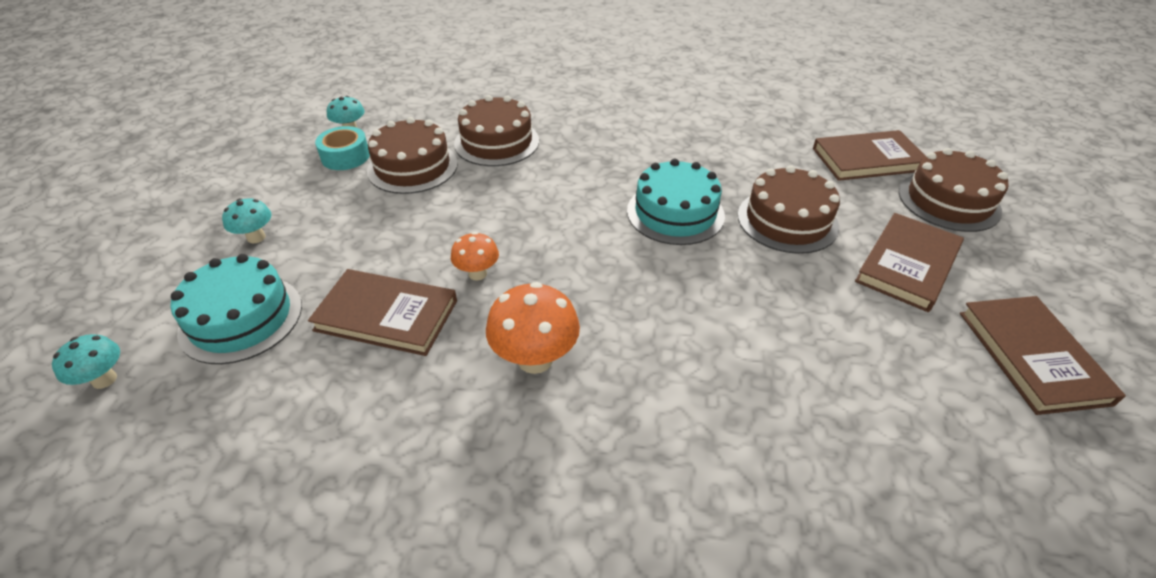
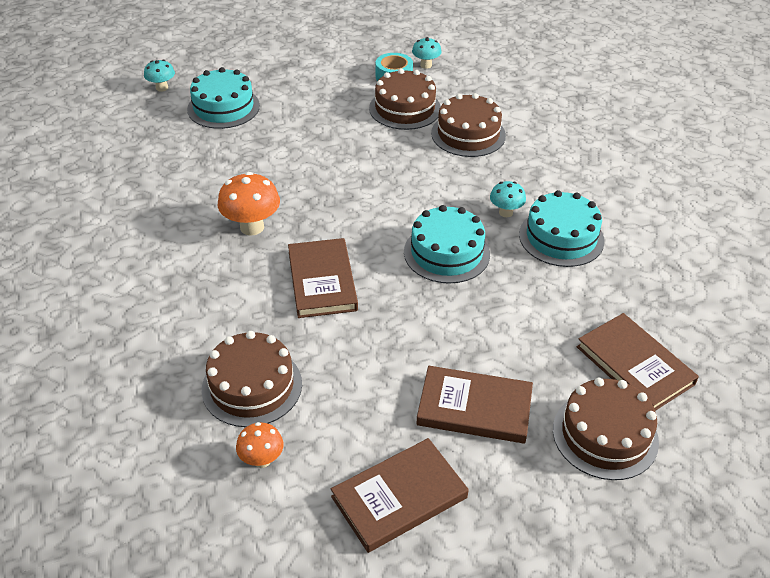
camera: 65 degrees right, 0 degrees up
(256, 237) = (289, 81): turquoise mushroom -> turquoise mushroom (505, 212)
(386, 315) = (255, 156): brown book -> brown book (322, 281)
(477, 274) = (313, 178): orange mushroom -> orange mushroom (262, 460)
(689, 141) = (561, 237): none -> turquoise cake
(787, 220) = (485, 321): brown cake -> brown cake (252, 386)

